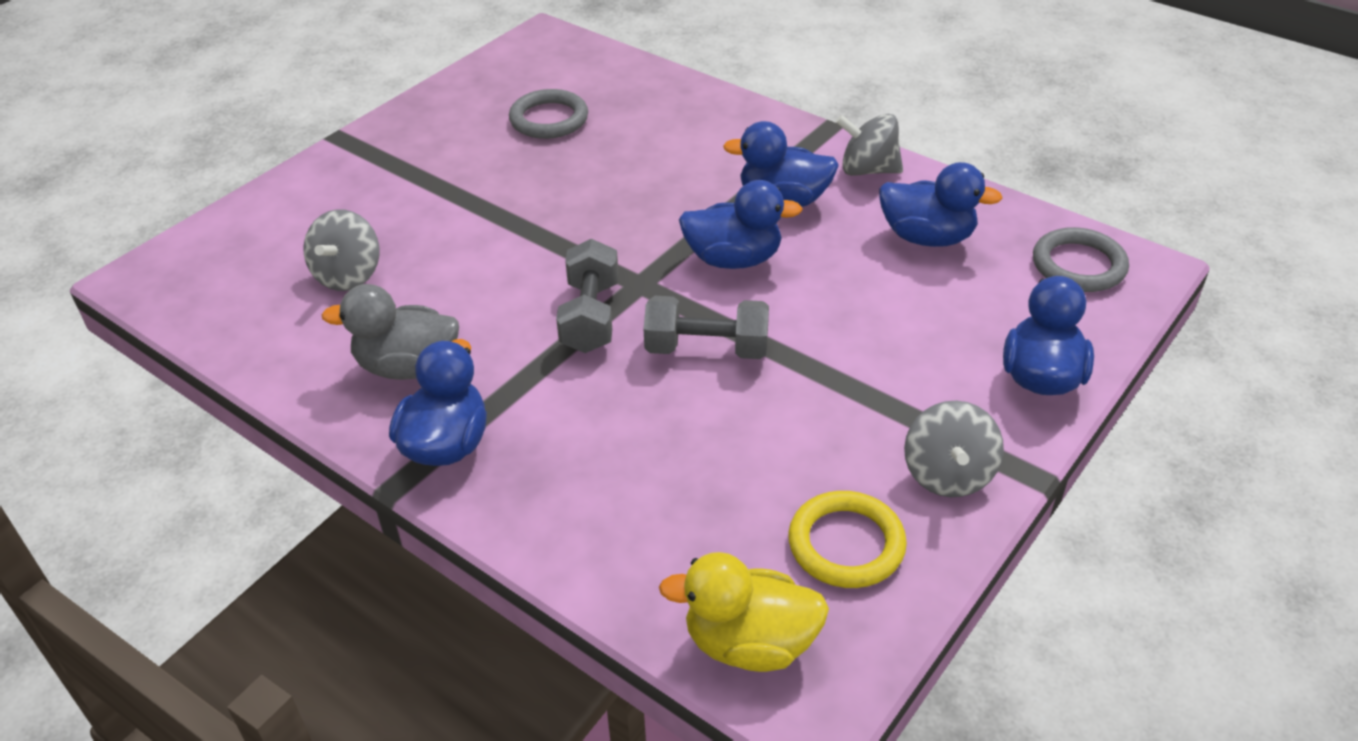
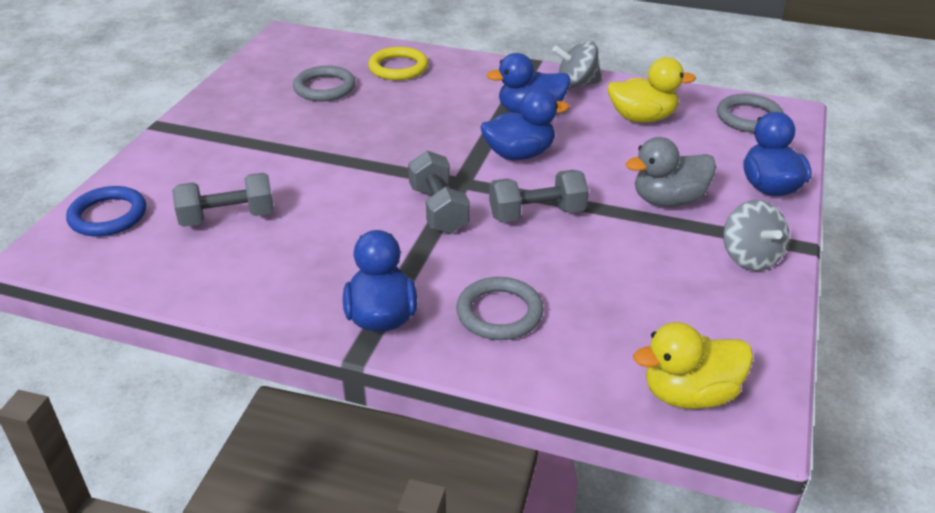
camera: 20 degrees left, 5 degrees down
(226, 245) = (108, 216): none -> blue ring
(348, 275) = (228, 218): grey spinning top -> grey dumbbell
(407, 367) = (316, 271): grey duck -> grey duck (668, 200)
(583, 473) = (499, 313): none -> grey ring
(846, 544) = (712, 315): yellow ring -> yellow ring (398, 68)
(927, 237) = (642, 118): blue duck -> yellow duck

